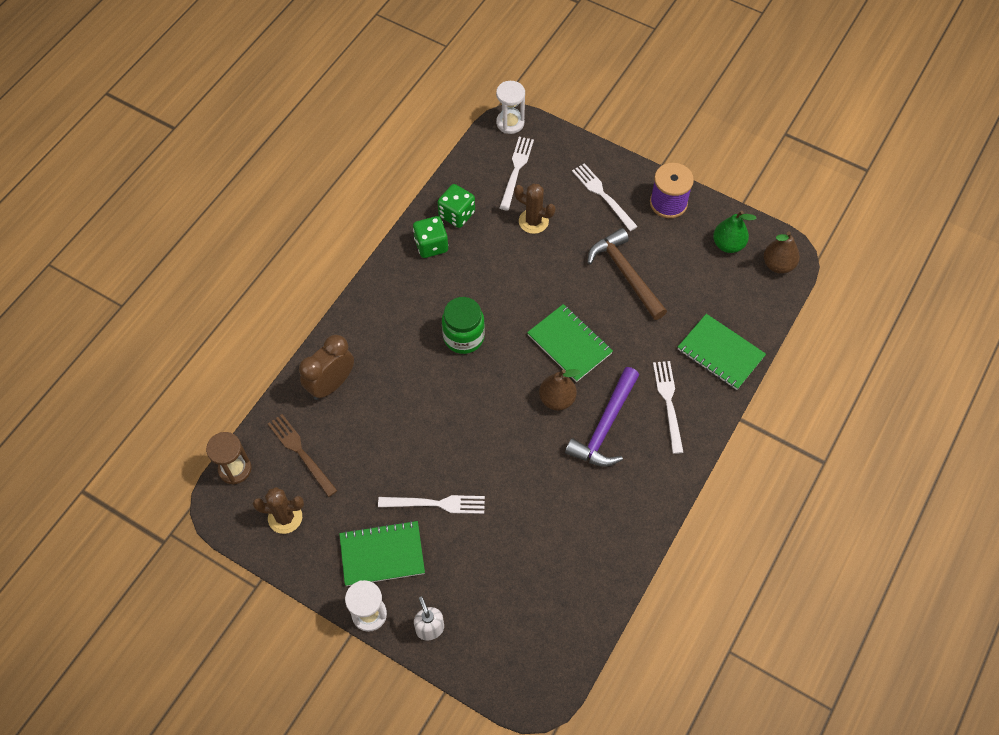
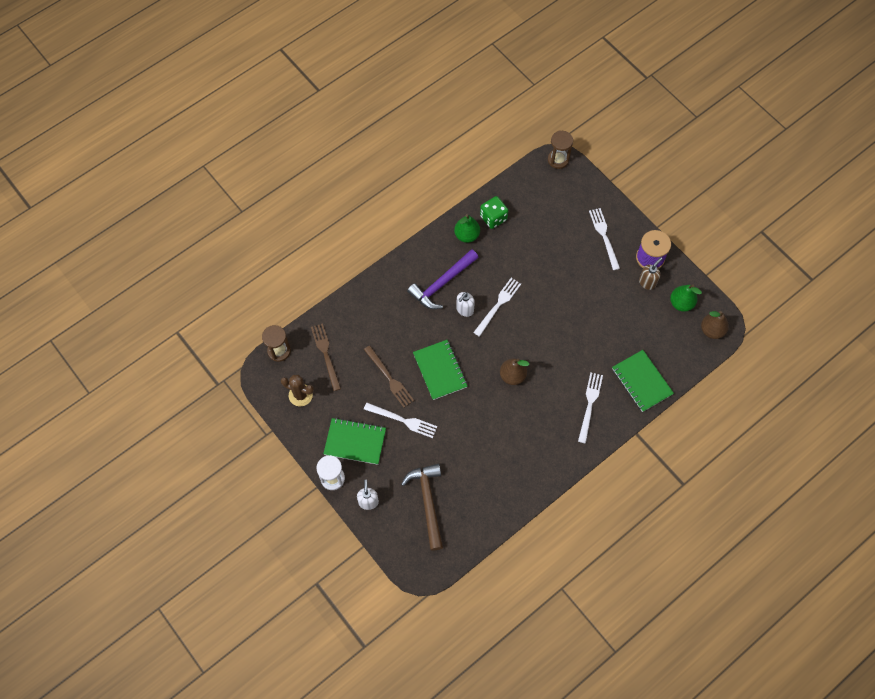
camera: 20 degrees right, 5 degrees up
(331, 384) = (362, 313): brown clock -> none
(398, 455) = (389, 378): none -> brown fork
(431, 245) = (467, 235): green dice -> green pear
(463, 337) = (464, 310): green jar -> white soap dispenser
(510, 123) = (558, 160): white hourglass -> brown hourglass
(516, 170) = (548, 198): white fork -> white fork (498, 305)
(533, 221) = (546, 240): brown cactus -> none
(569, 344) = (536, 339): green notebook -> green notebook (440, 370)
(605, 426) = (539, 406): purple hammer -> purple hammer (442, 283)
(626, 274) = (597, 301): brown hammer -> brown hammer (428, 503)
(677, 233) = (647, 282): none -> brown soap dispenser

